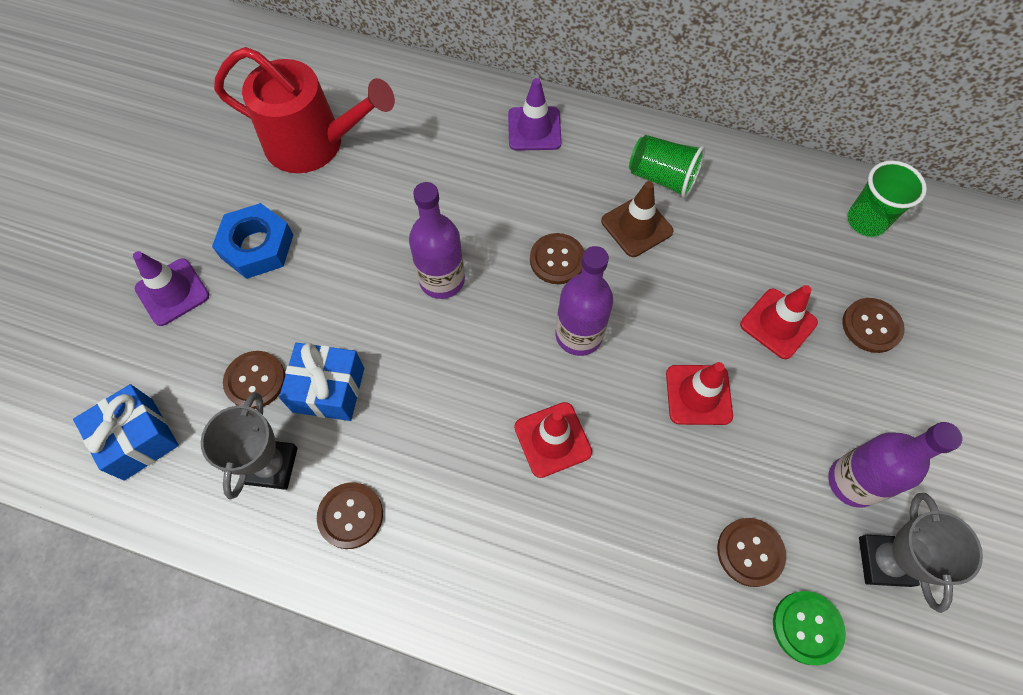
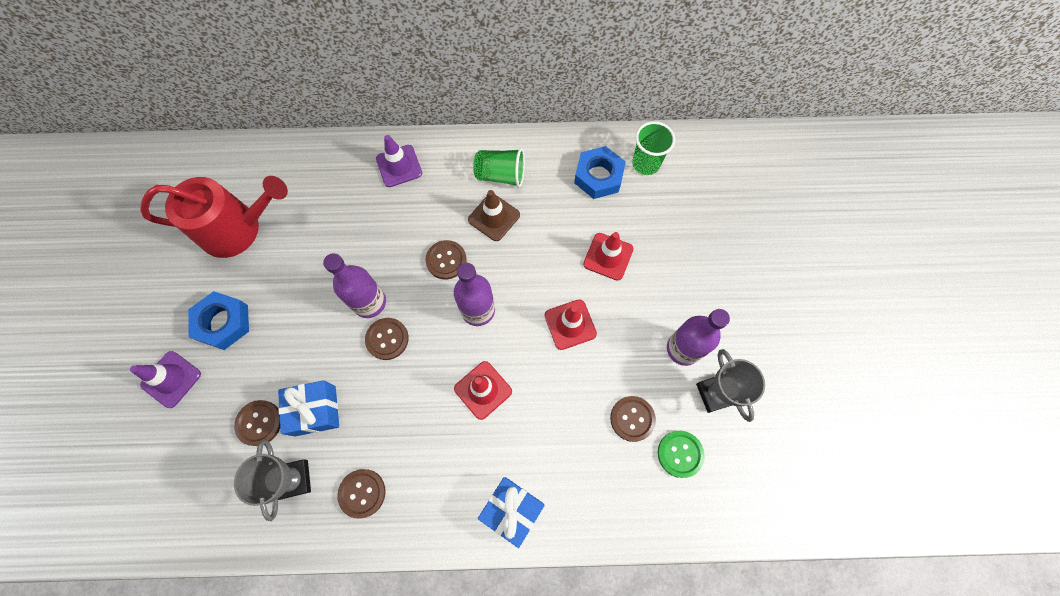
camera: 20 degrees left, 5 degrees up
(138, 439) = (188, 496): blue gift -> blue gift (512, 510)
(794, 218) = (598, 176): none -> blue nut
(871, 326) = (668, 238): brown button -> brown button (387, 339)

